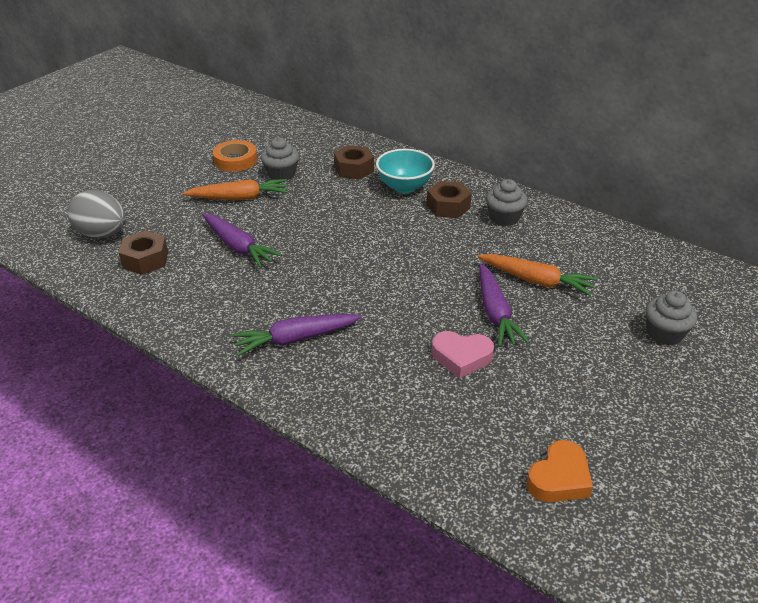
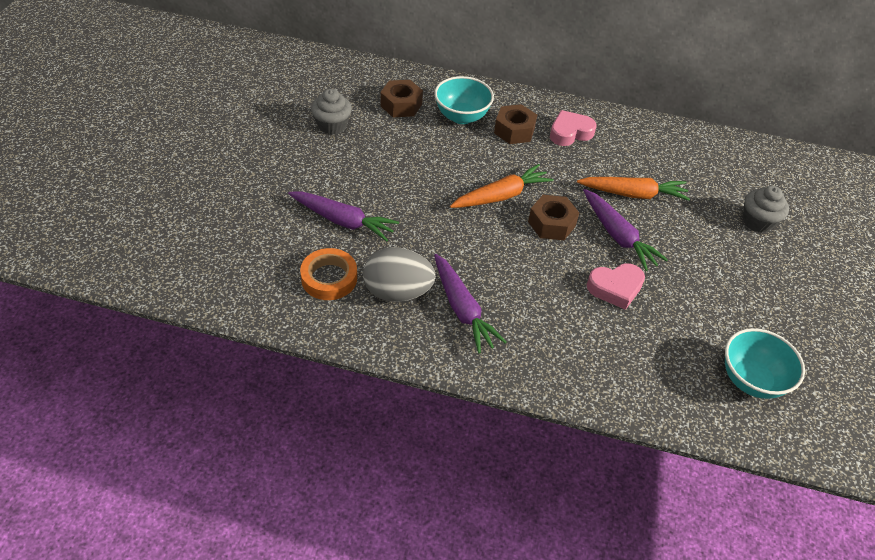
camera: 25 degrees left, 10 degrees up
(102, 234) = (188, 239): grey egg -> grey egg (397, 292)
(145, 260) = (257, 259): brown nut -> brown nut (551, 224)
(235, 160) = (273, 117): orange tape -> orange tape (329, 278)
(240, 198) = (307, 163): orange carrot -> orange carrot (501, 196)
(295, 339) = (462, 309): purple carrot -> purple carrot turned 75 degrees counterclockwise
(504, 218) = (570, 133): grey cupcake -> pink heart
(559, 478) = (751, 380): orange heart -> turquoise bowl

